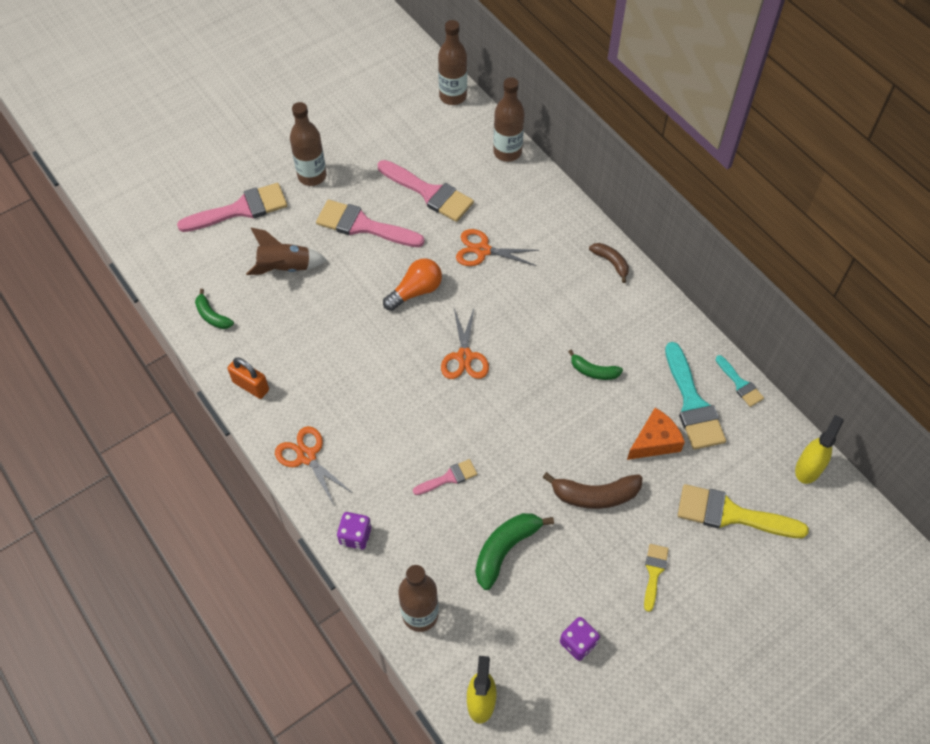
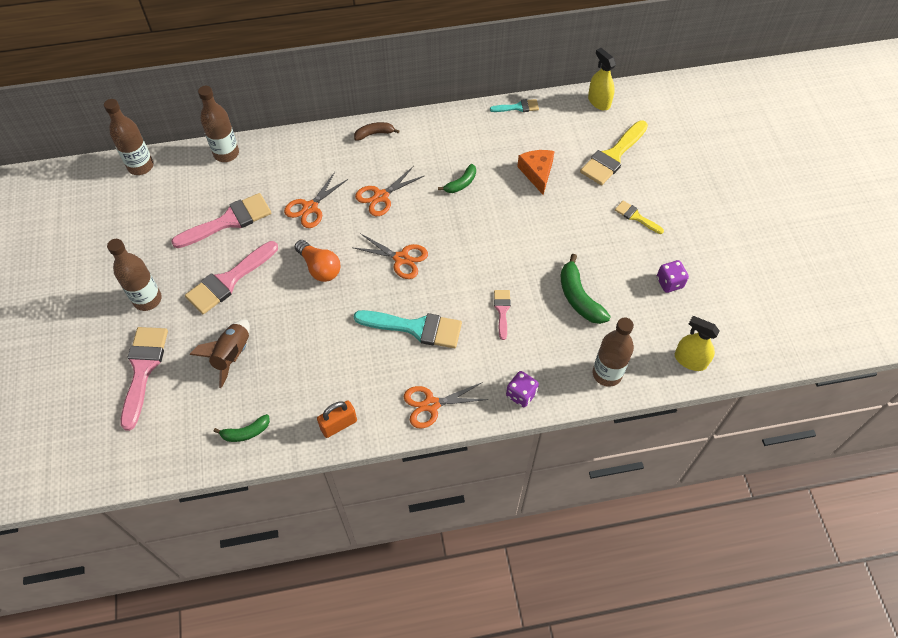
camera: 65 degrees left, 0 degrees up
(416, 291) = (319, 268): orange light bulb -> orange light bulb turned 150 degrees clockwise
(532, 304) = (381, 196): none -> orange scissors
(595, 495) = (562, 225): brown banana -> none
(692, 404) = (519, 139): turquoise brush -> turquoise brush (416, 328)

